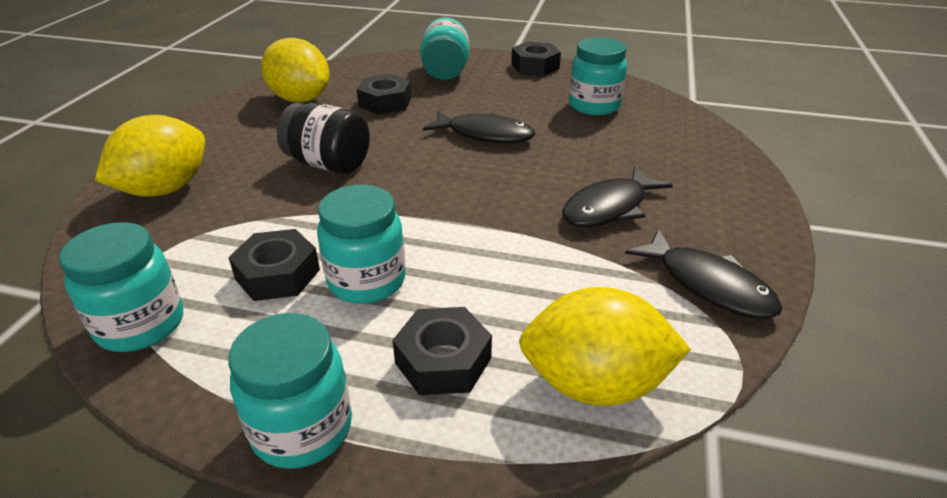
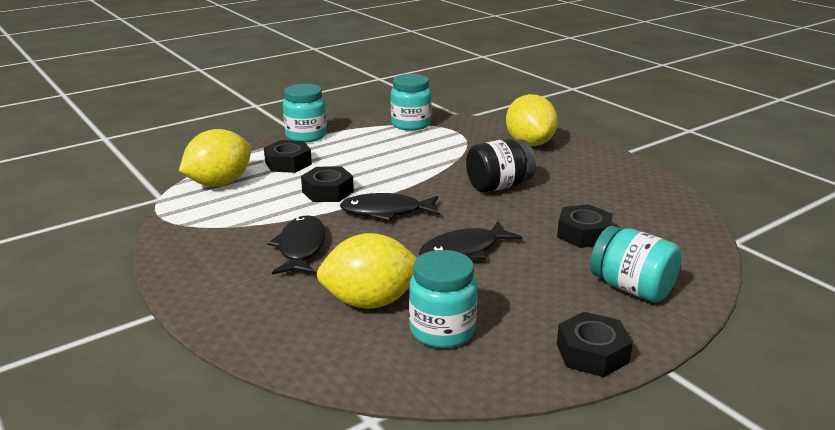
camera: 130 degrees right, 10 degrees down
(278, 274) = (402, 150): black nut -> black nut (328, 191)
(300, 99) = (631, 204): yellow lemon -> yellow lemon (371, 302)
(367, 281) = (363, 164): turquoise jar -> none
(708, 285) = (198, 237): black fish -> black fish (386, 212)

